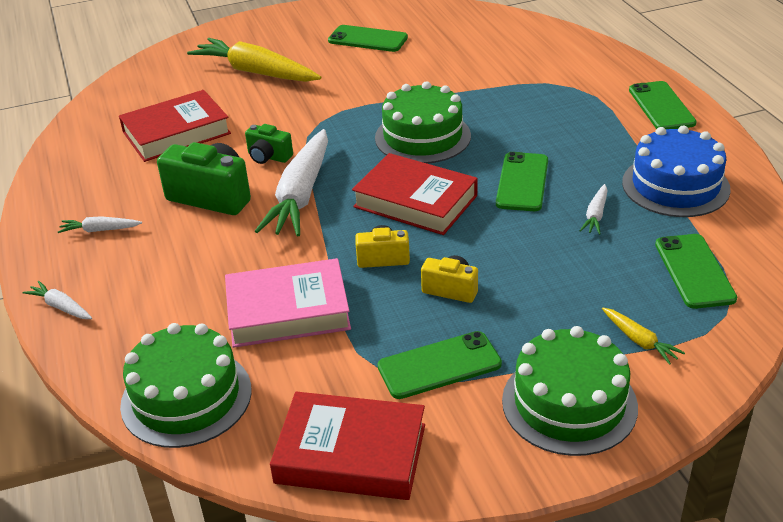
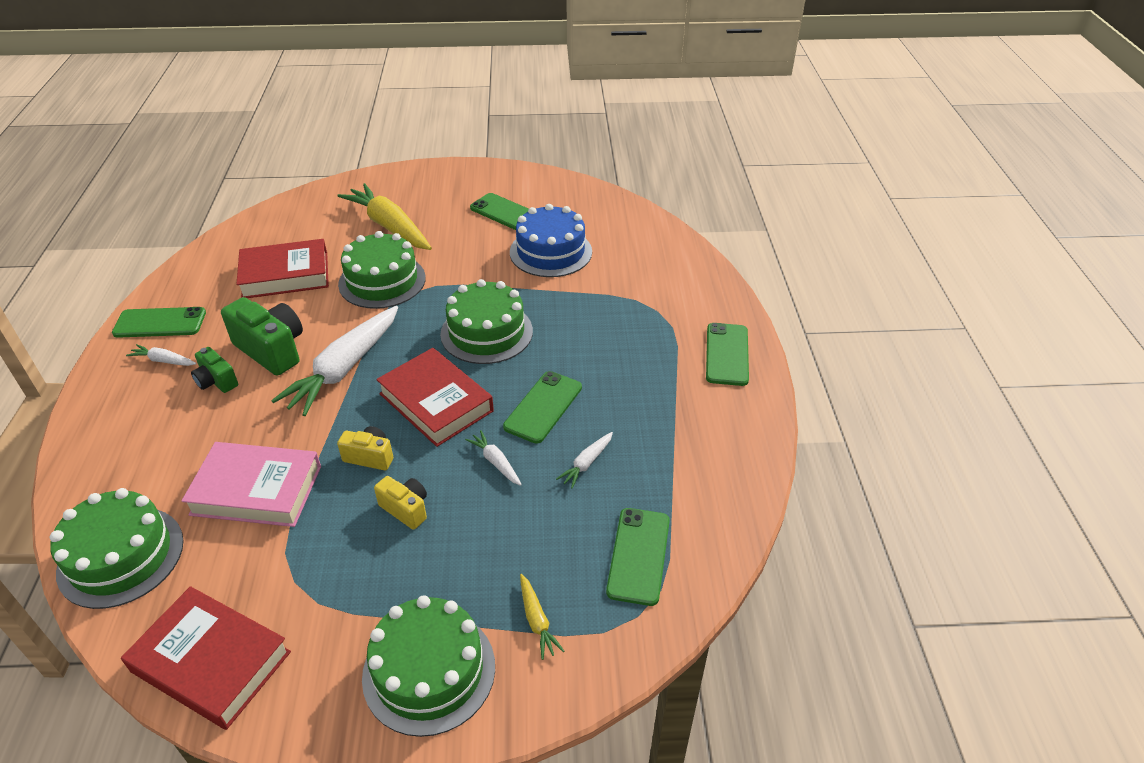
camera: 15 degrees right, 5 degrees up
(61, 307) = (86, 431): white carrot -> white carrot (495, 462)
(268, 157) = (343, 320): green camera -> green camera (216, 381)
(284, 117) = (382, 281): none -> green cake
(439, 365) = (343, 590): green phone -> green phone (160, 323)
(675, 186) = (683, 450): blue cake -> blue cake (550, 252)

